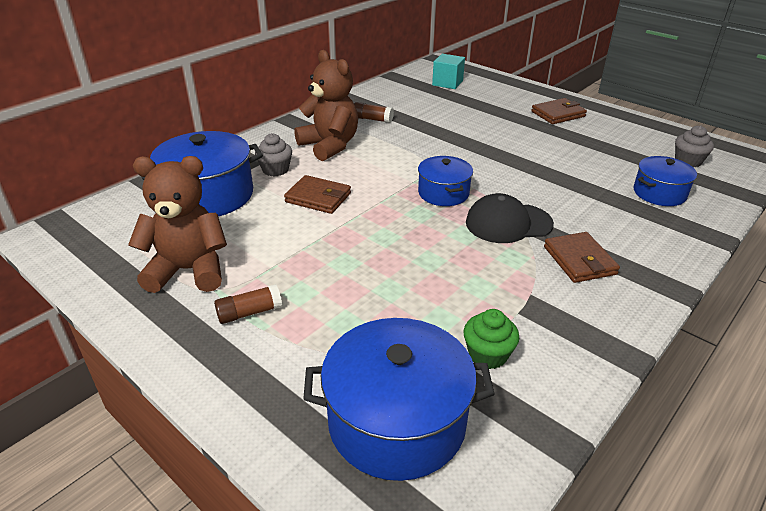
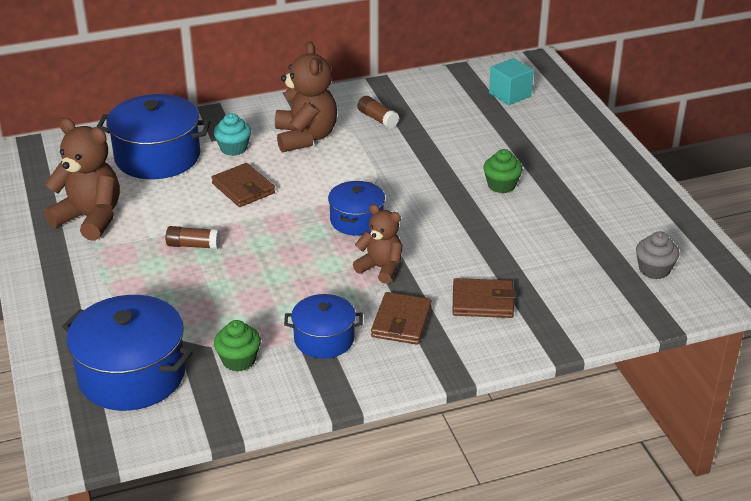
camera: 30 degrees right, 0 degrees up
(249, 312) = (104, 266): brown glue stick -> brown glue stick (193, 245)
(275, 170) = (233, 148): grey cupcake -> turquoise cupcake
(508, 223) = (381, 268): black cap -> brown teddy bear
(517, 138) = (501, 185): none -> green cupcake
(558, 114) = (585, 171): brown wallet -> brown wallet (482, 302)
(659, 193) = (568, 291): blue pot -> blue pot (324, 339)

